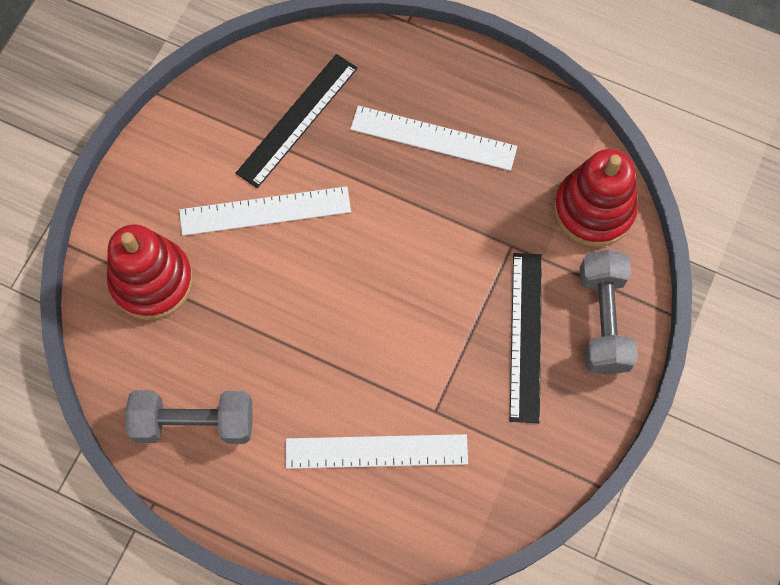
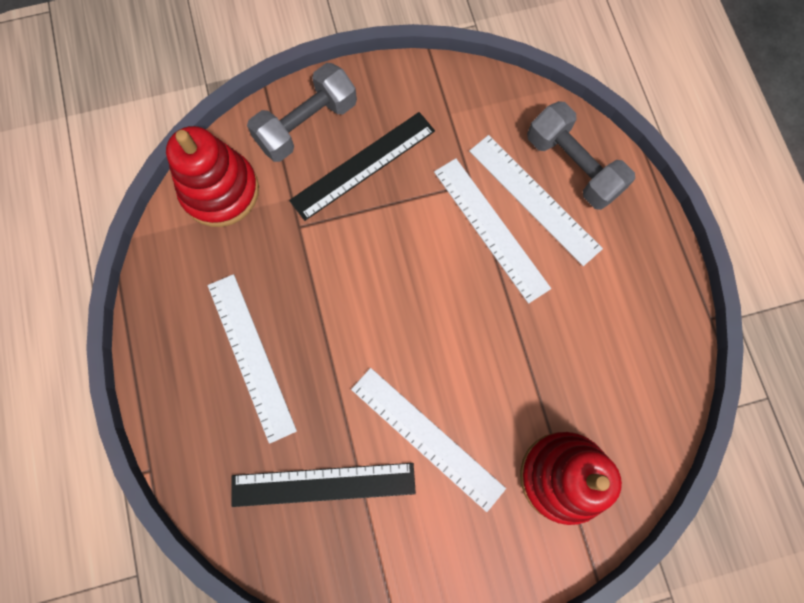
camera: 130 degrees left, 5 degrees up
(194, 423) = (633, 341): grey dumbbell -> grey dumbbell (573, 166)
(381, 392) = (490, 229): none -> white ruler

